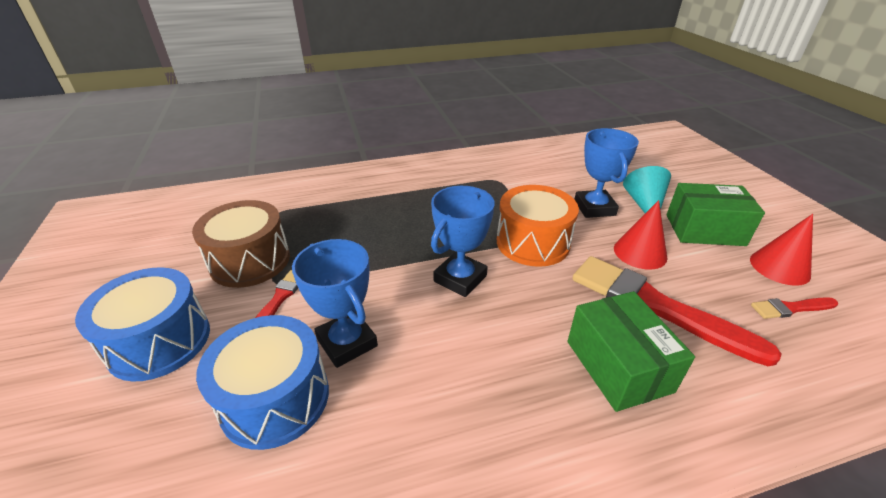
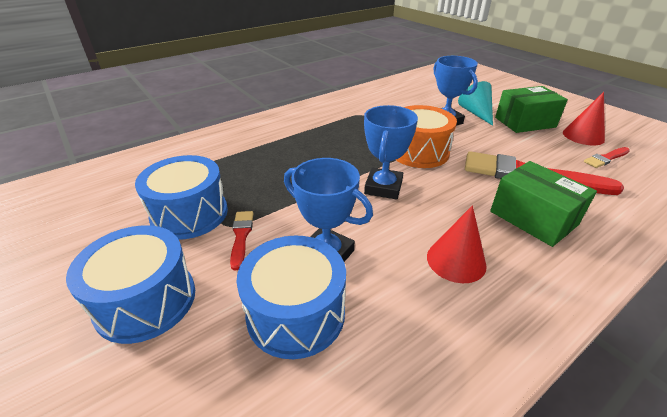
camera: 20 degrees left, 0 degrees up
(250, 261) = (189, 214): brown drum -> blue drum
(640, 252) = (495, 144): red cone -> red cone (456, 260)

